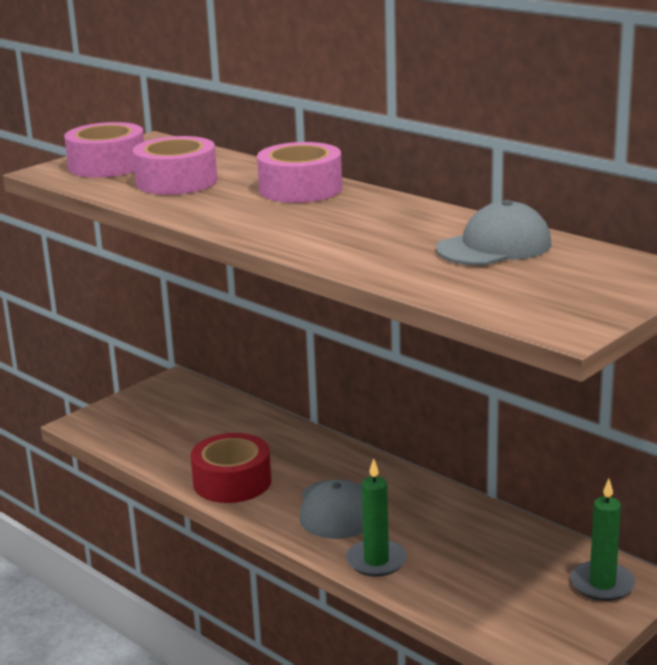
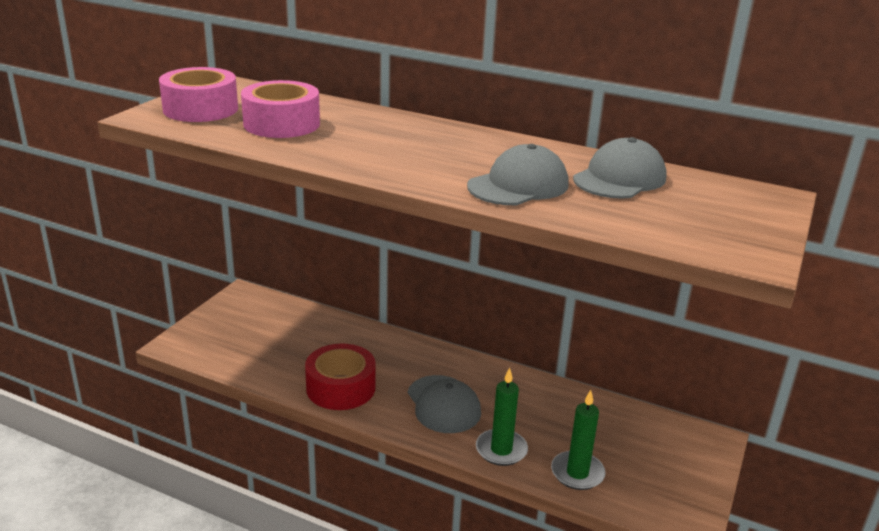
camera: 20 degrees left, 5 degrees up
(300, 189) = (403, 128): pink tape -> none
(372, 248) = (518, 185): none -> grey cap
(602, 584) = (686, 445): green candle -> green candle (577, 473)

